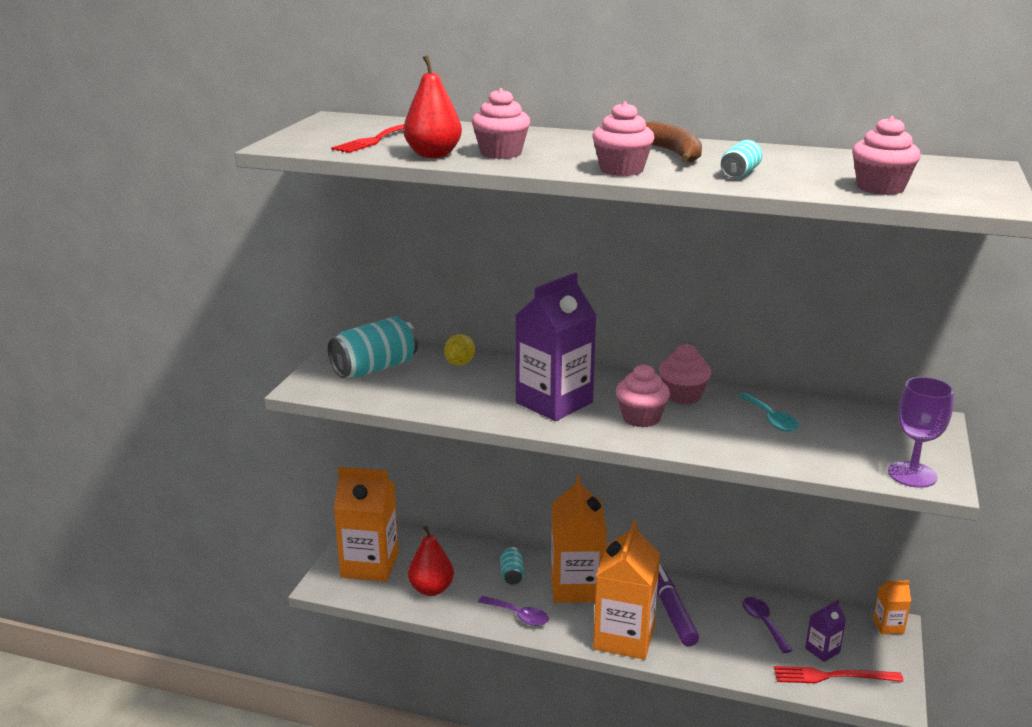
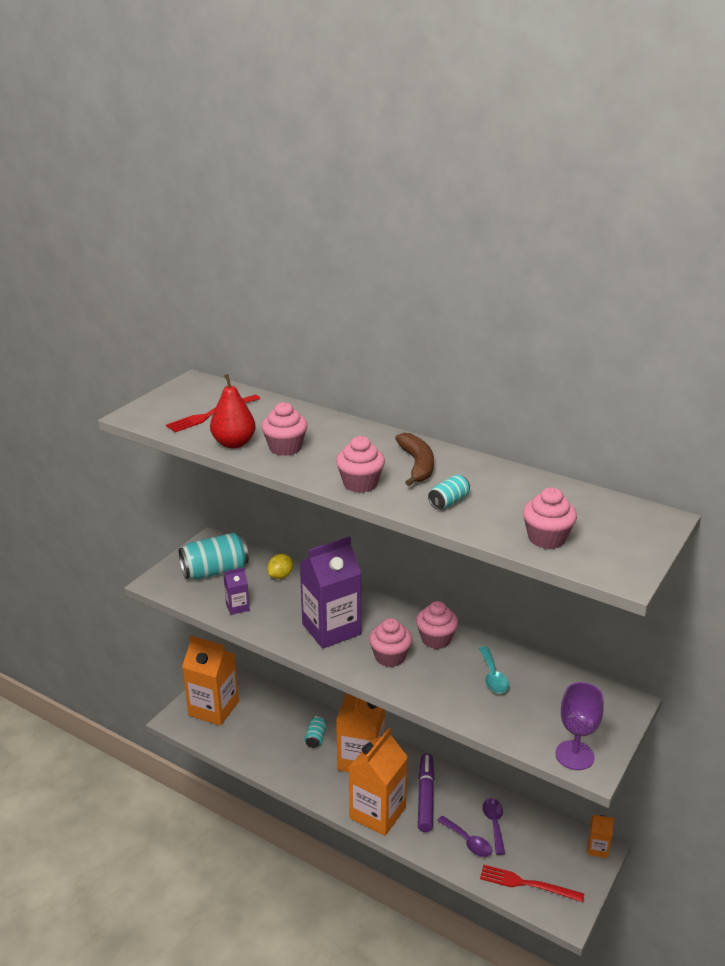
camera: 15 degrees right, 5 degrees up
(431, 589) = (250, 739): red pear -> none
(518, 616) = (305, 776): purple spoon -> purple spoon (468, 842)
(822, 650) = (530, 859): purple carton -> purple carton (237, 607)

